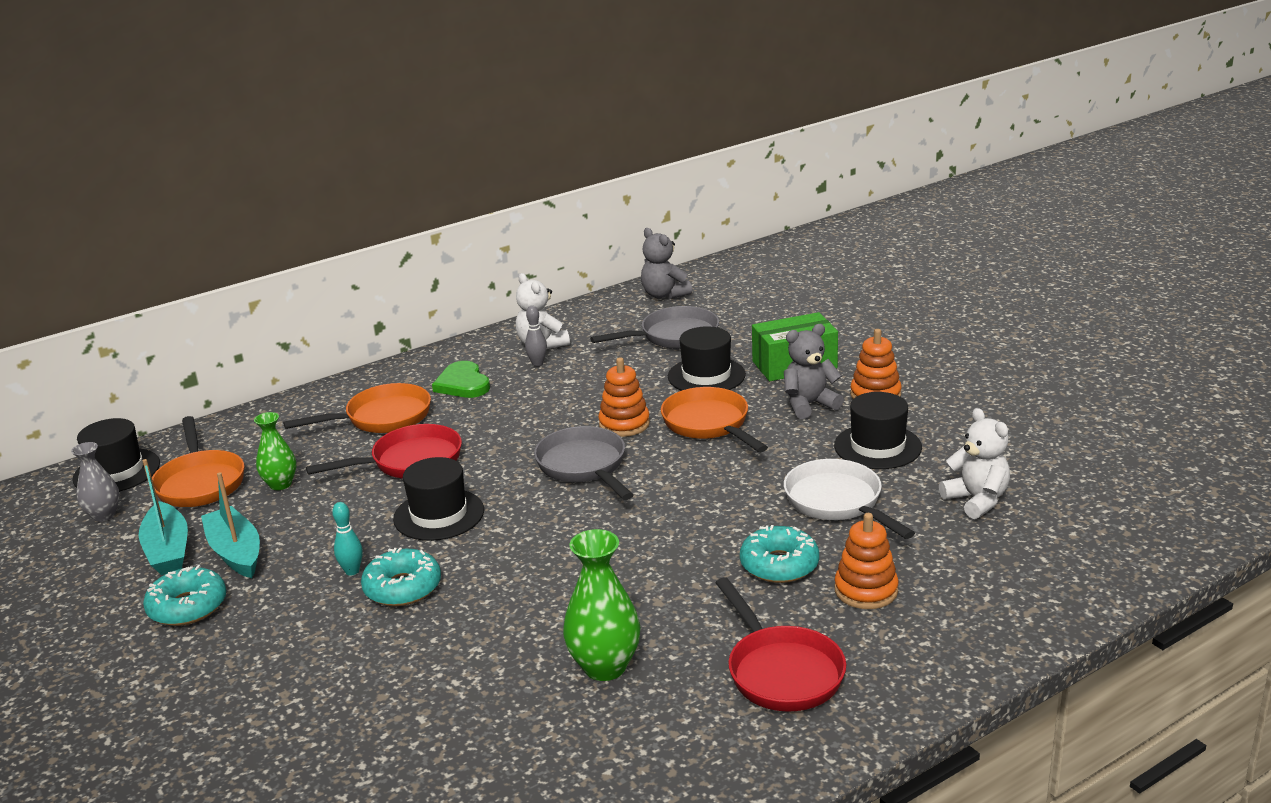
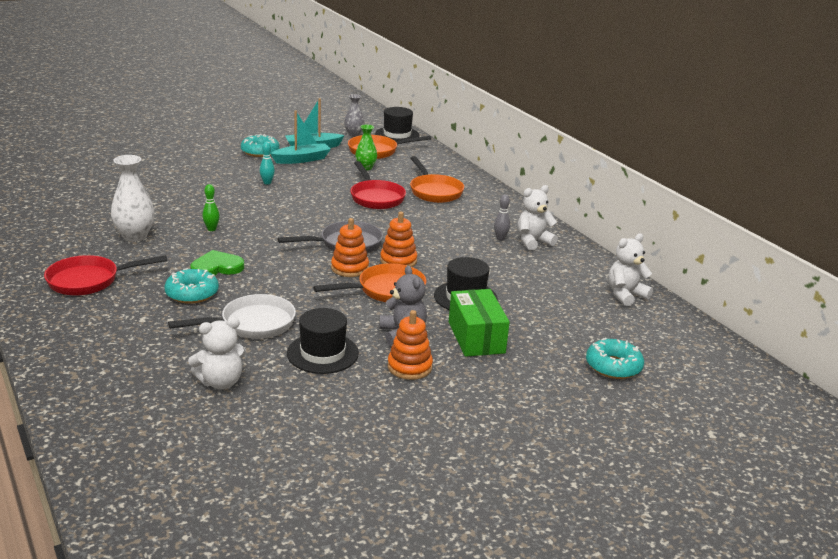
camera: 90 degrees right, 0 degrees up
(402, 588) = (243, 193): turquoise donut -> turquoise donut (613, 366)
(439, 515) = (311, 203): black hat -> none
(463, 384) = (475, 214): green heart -> green heart (217, 267)
(559, 592) = (211, 229): none -> green bowling pin
(605, 667) = (135, 236): green vase -> white vase
(664, 295) = (625, 295): grey teddy bear -> white teddy bear
(673, 336) = (540, 291): grey pan -> none
(866, 590) = (143, 318): orange stacking toy -> orange stacking toy (349, 268)

